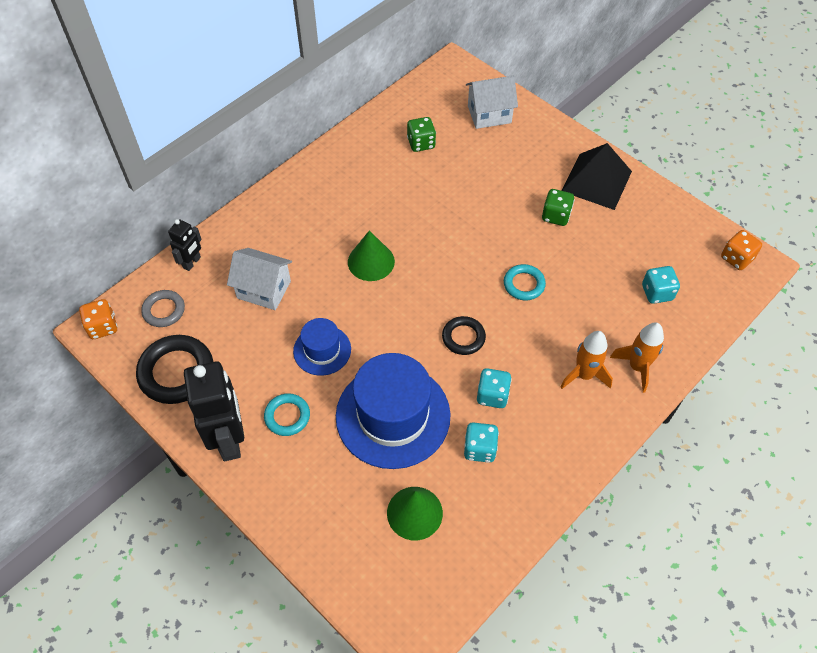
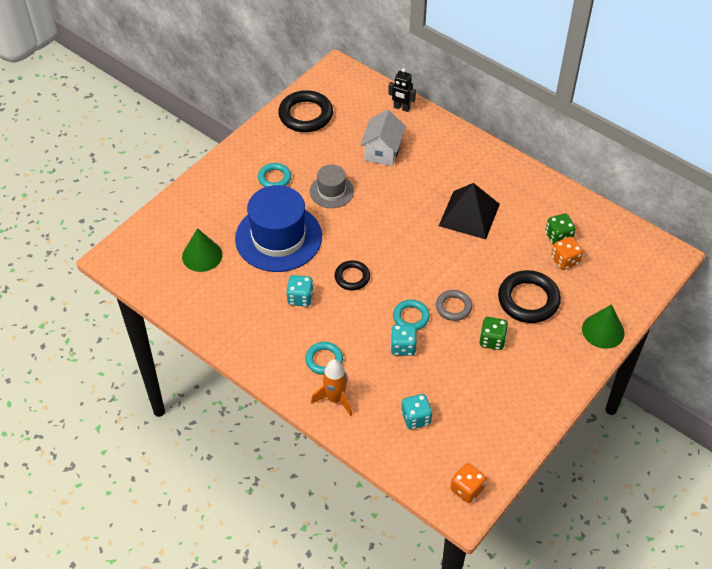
camera: 85 degrees right, 5 degrees down
(103, 327) = (339, 71): orange dice -> orange dice (565, 260)
(164, 310) = (356, 100): grey ring -> grey ring (453, 307)
(229, 439) = (254, 150): black robot -> none
(322, 350) = (331, 191): blue hat -> grey hat
(371, 261) = (419, 213): green cone -> green cone (603, 330)
(480, 449) = (253, 291): turquoise dice -> turquoise dice (403, 347)
(489, 114) = (609, 286): white house -> none
(503, 179) = (528, 300): none -> black ring
(584, 375) = (324, 360): orange rocket -> turquoise ring
(596, 181) = (542, 374): black pyramid -> black pyramid (469, 215)

